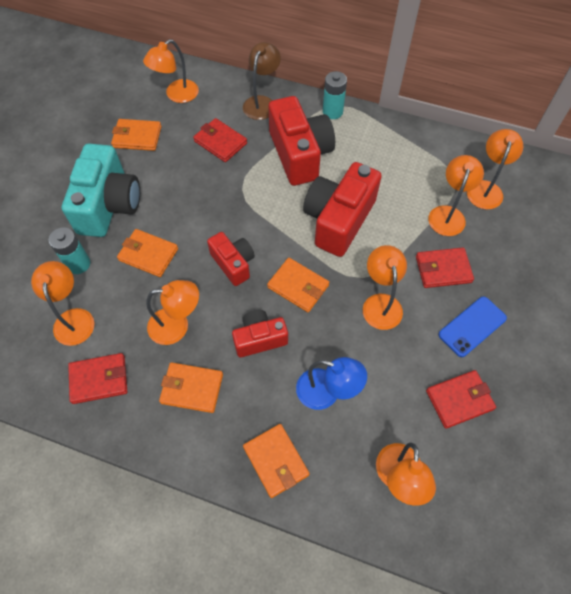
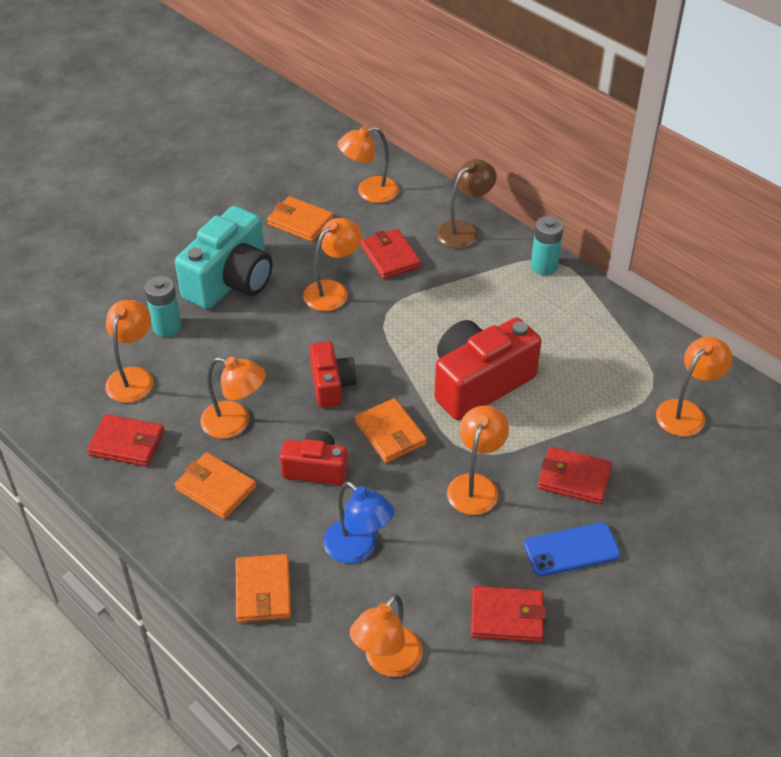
camera: 25 degrees right, 15 degrees down
(148, 254) = (244, 343): orange wallet -> none
(300, 154) = (476, 299): red camera -> none
(448, 214) = (619, 423): orange lamp -> orange lamp (333, 290)

